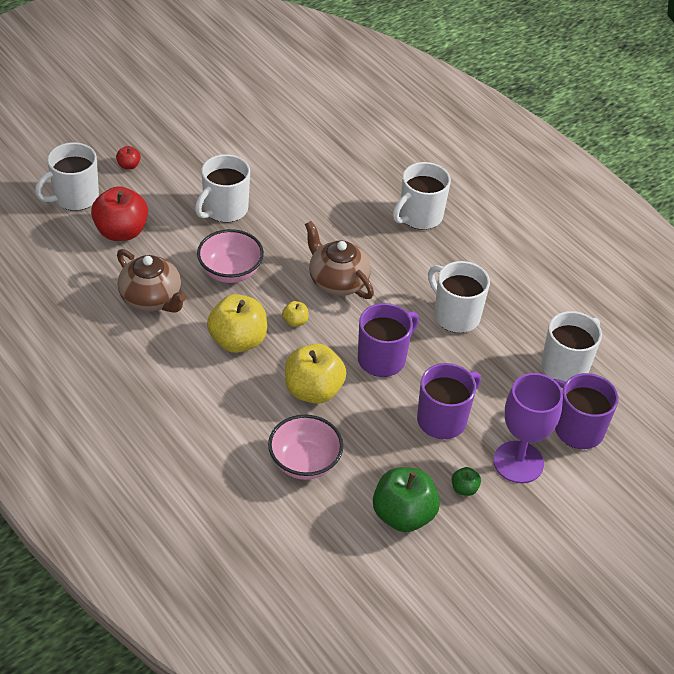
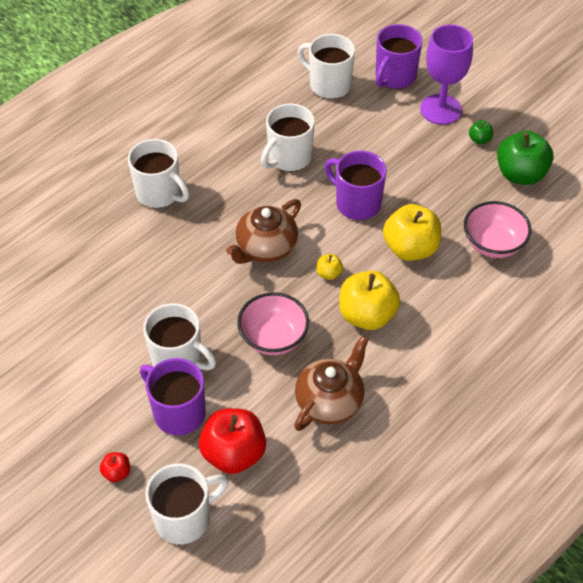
camera: 95 degrees left, 5 degrees up
(75, 197) = (184, 518): white mug -> white mug turned 75 degrees counterclockwise
(443, 419) = (413, 157): purple mug -> purple mug (178, 412)

